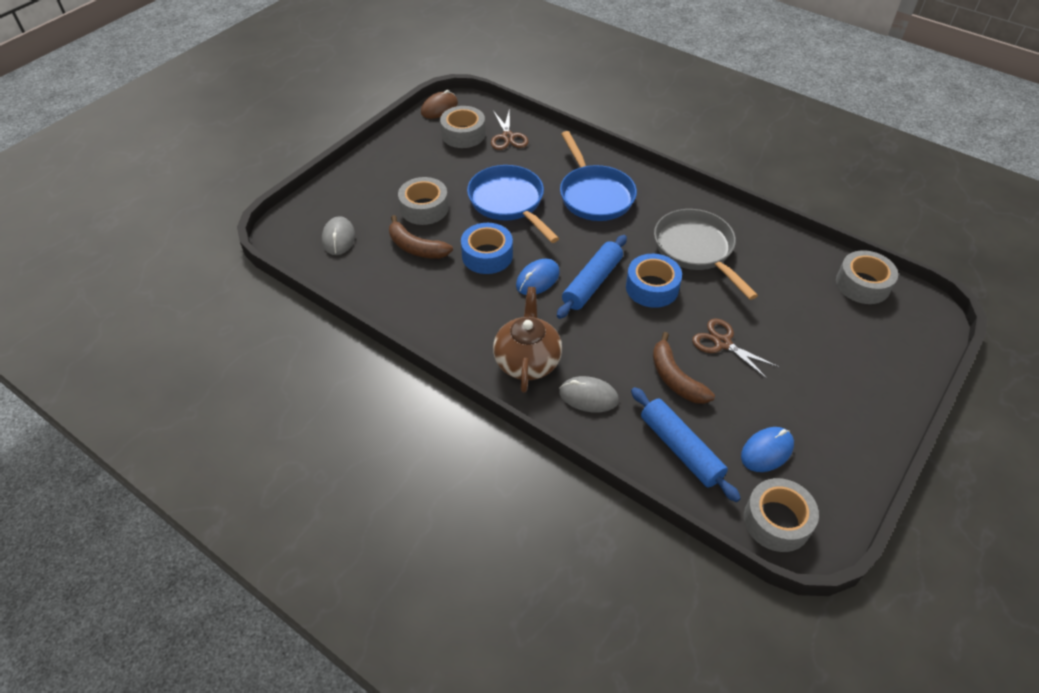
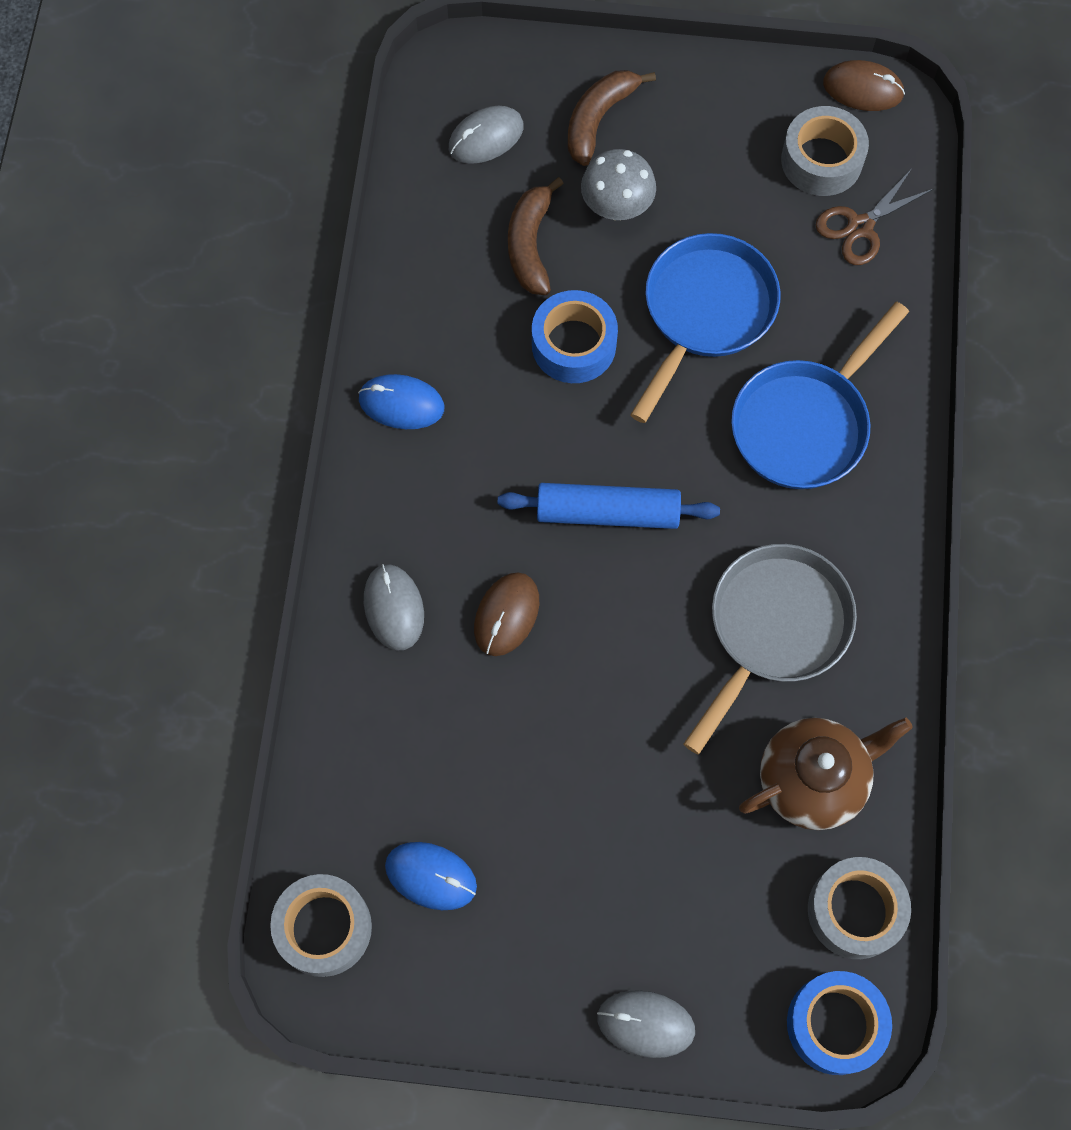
camera: 60 degrees right, 20 degrees up
(424, 208) = (616, 207): grey tape -> grey mushroom
(527, 361) = (409, 501): brown teapot -> brown teapot (813, 779)
(537, 279) = (569, 436): blue mouse -> blue mouse (401, 403)
(624, 348) = (506, 615): none -> brown mouse
(652, 287) = (649, 599): blue tape -> blue tape (835, 1024)
(675, 378) = (490, 706): brown banana -> brown banana (598, 119)
(680, 449) = (372, 763): blue rolling pin -> none
(722, 343) = (596, 744): brown scissors -> none
(895, 391) = (645, 1024): none -> grey mouse

